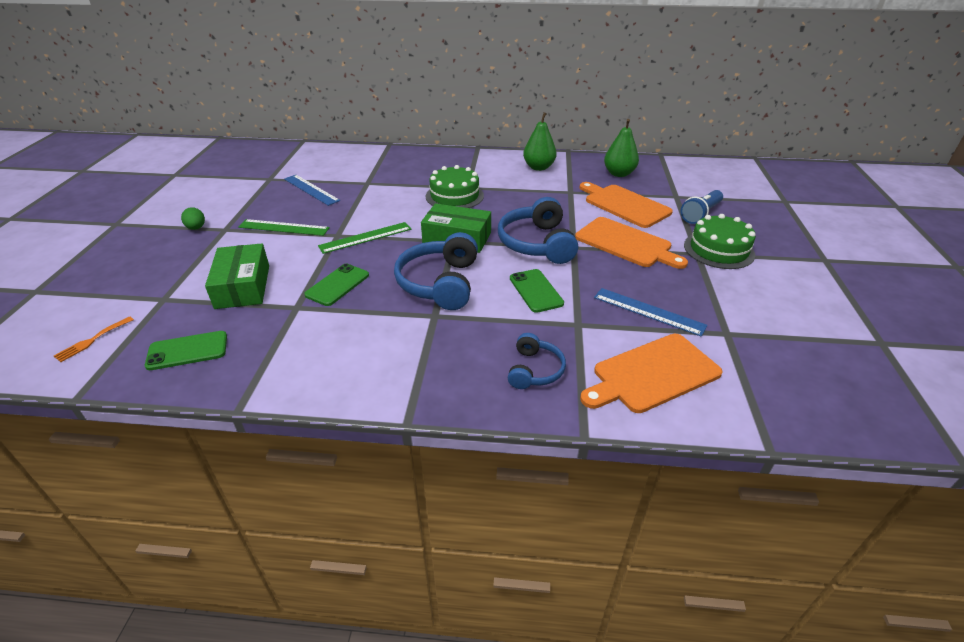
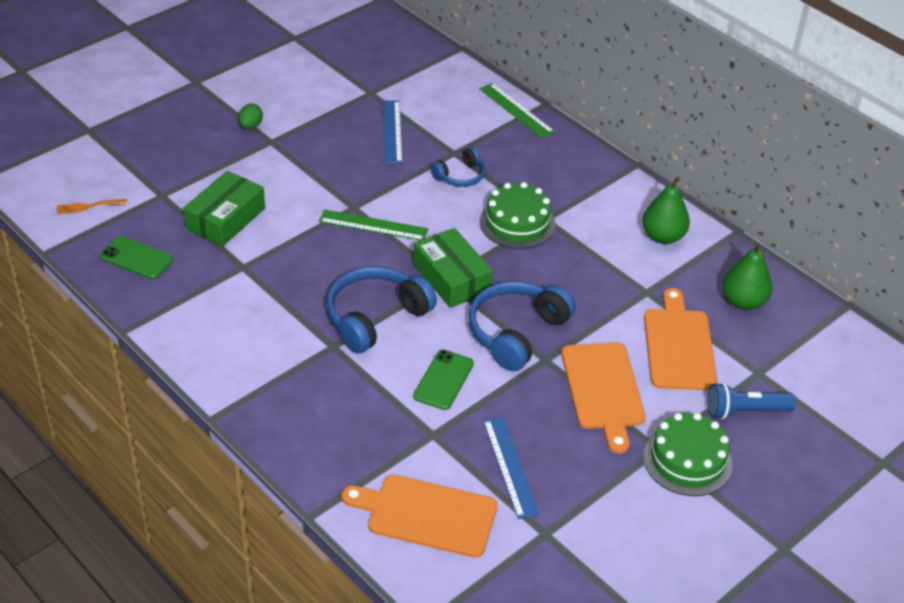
camera: 40 degrees right, 5 degrees up
(283, 228) = (319, 169): green ruler -> green ruler (516, 110)
(337, 285) = (294, 264): green phone -> none
(534, 370) = (344, 445): blue headphones -> blue headphones (460, 176)

